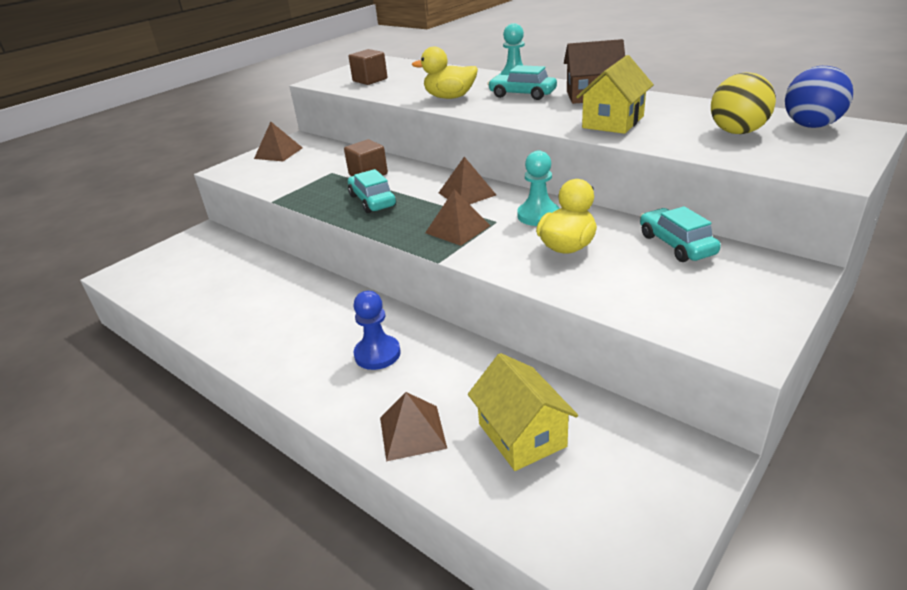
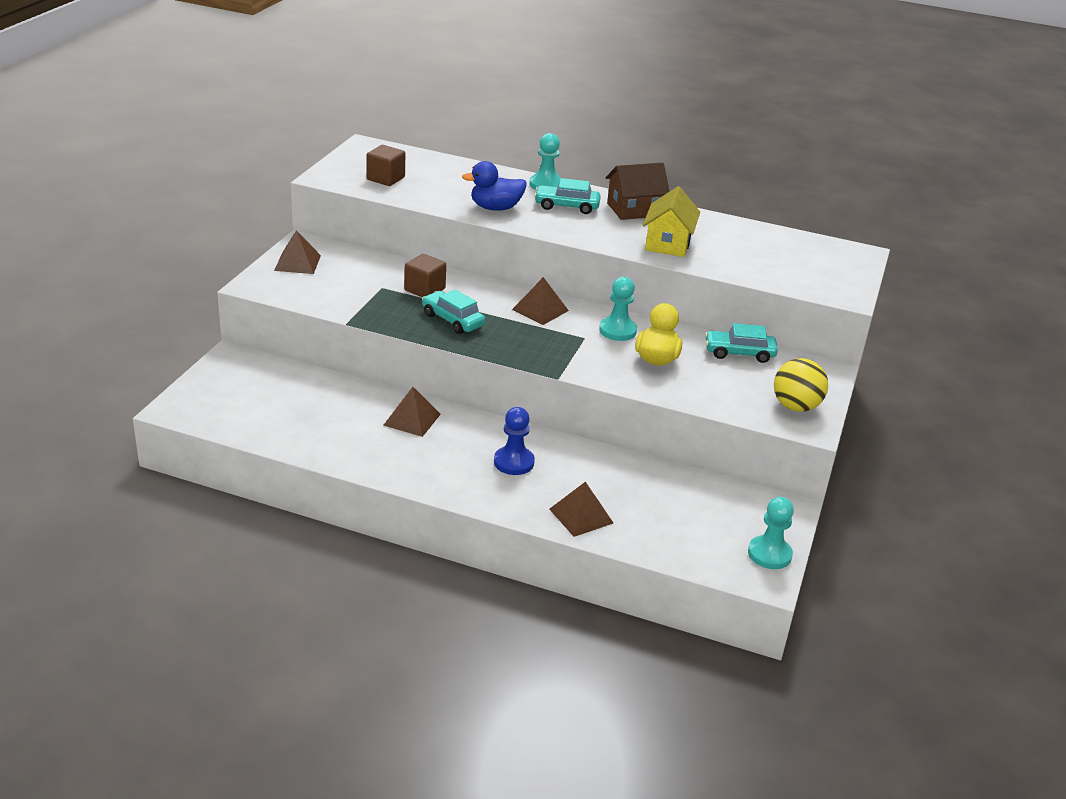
camera: 25 degrees left, 0 degrees up
(450, 97) = (495, 208): yellow duck -> blue duck
(457, 229) = (555, 347): brown pyramid -> brown pyramid (412, 419)
(522, 435) = (662, 508): yellow house -> none
(648, 534) = (769, 554): none -> turquoise pawn
(676, 244) = (739, 353): turquoise car -> turquoise car turned 45 degrees counterclockwise
(737, 132) = (771, 256): yellow ball -> yellow ball (795, 406)
(811, 125) = (822, 249): blue ball -> none

